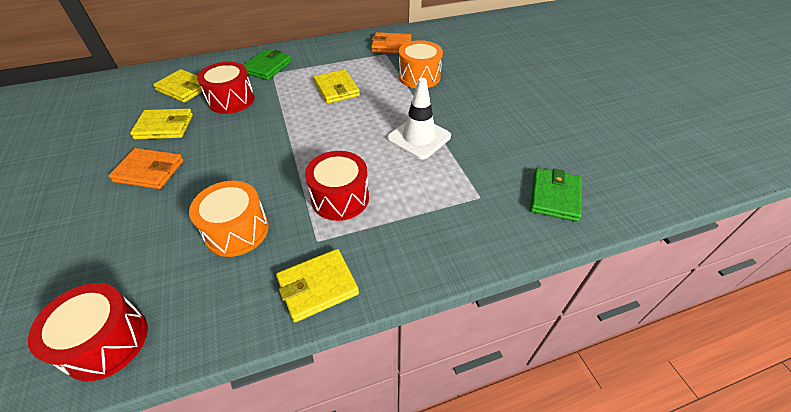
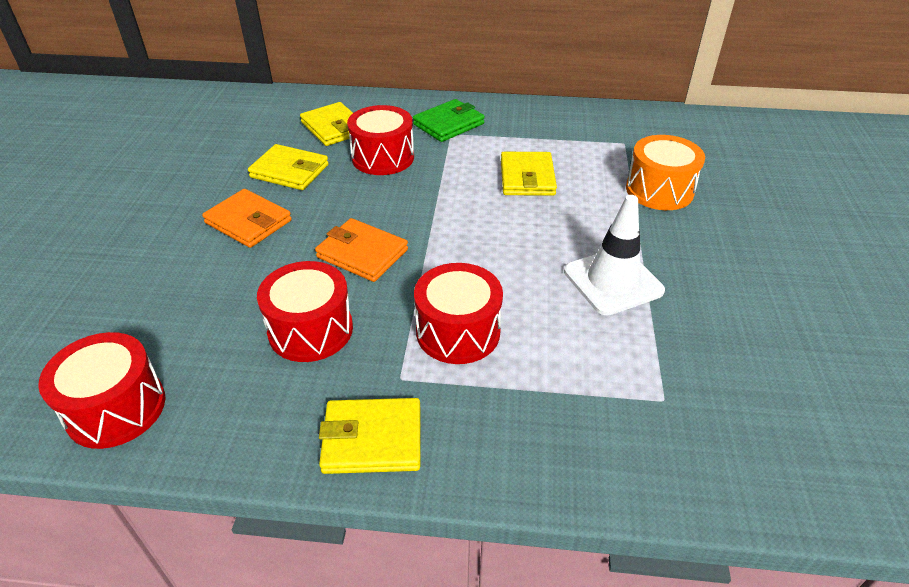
camera: 25 degrees right, 5 degrees down
(237, 231) = (310, 330): orange drum -> red drum
(391, 46) = (639, 133): orange wallet -> orange wallet (362, 253)
(554, 197) = (791, 443): green wallet -> none

